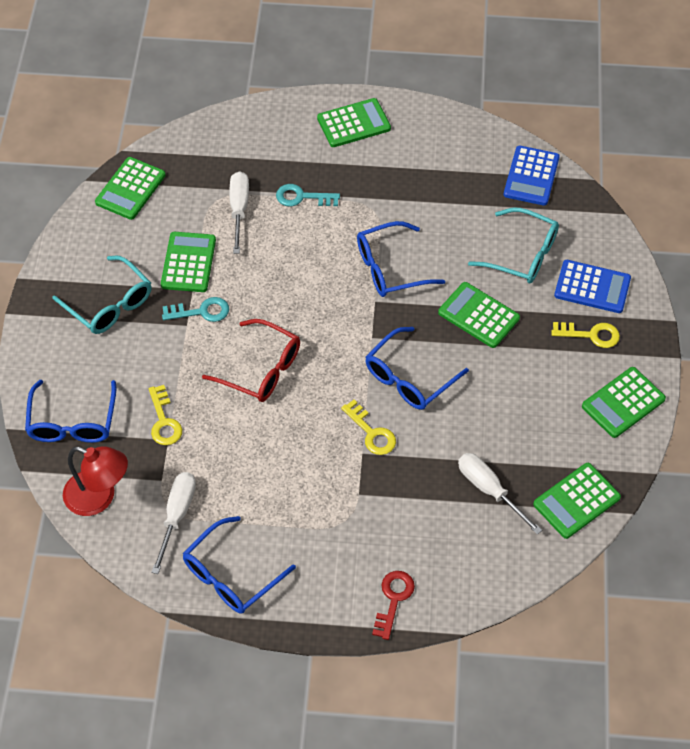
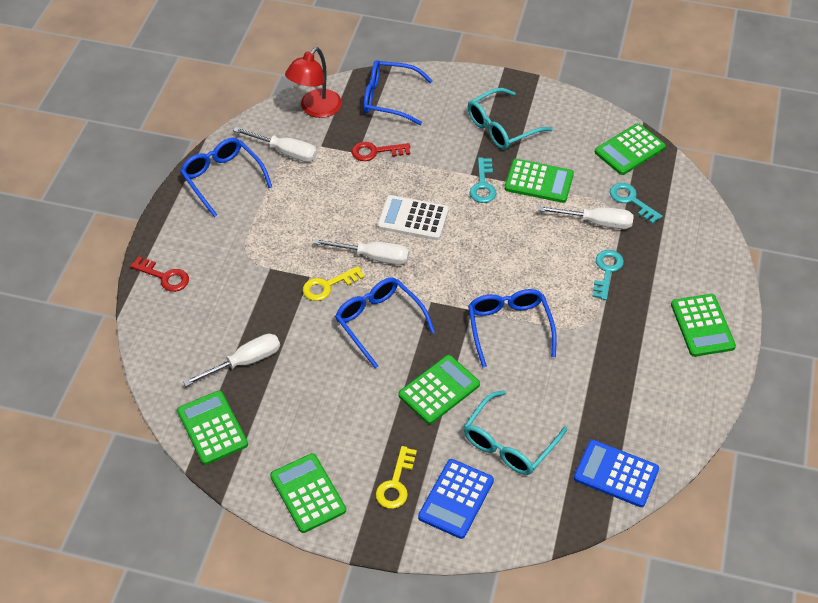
camera: 100 degrees right, 5 degrees down
(130, 189) = (629, 150): green calculator -> green calculator turned 75 degrees counterclockwise
(164, 421) = (376, 152): yellow key -> red key
(204, 183) = (631, 201): none -> turquoise key
(261, 369) = (413, 218): red glasses -> white calculator
(323, 397) = (373, 257): none -> white screwdriver

